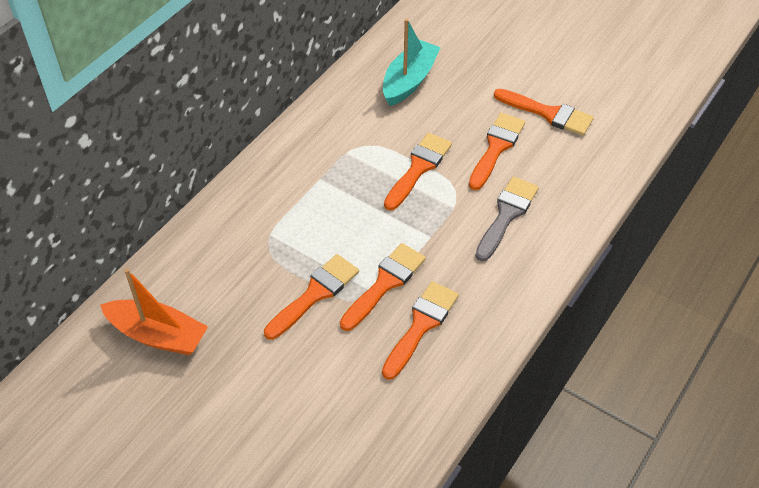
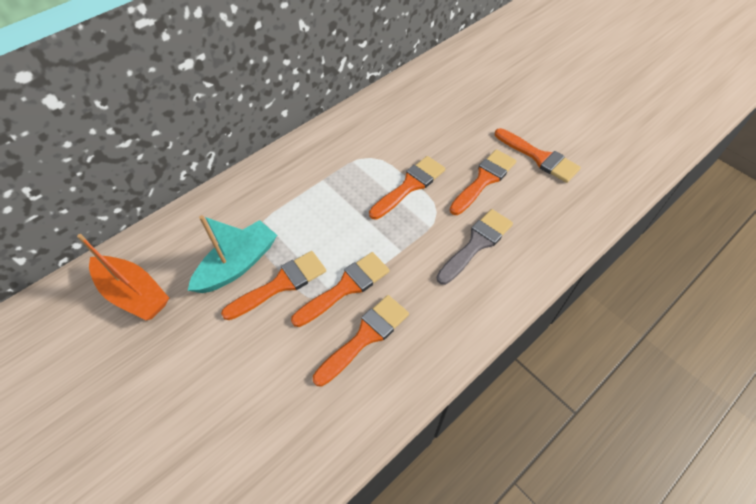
camera: 15 degrees right, 5 degrees up
(409, 81) = (425, 109): turquoise boat -> turquoise boat (238, 265)

